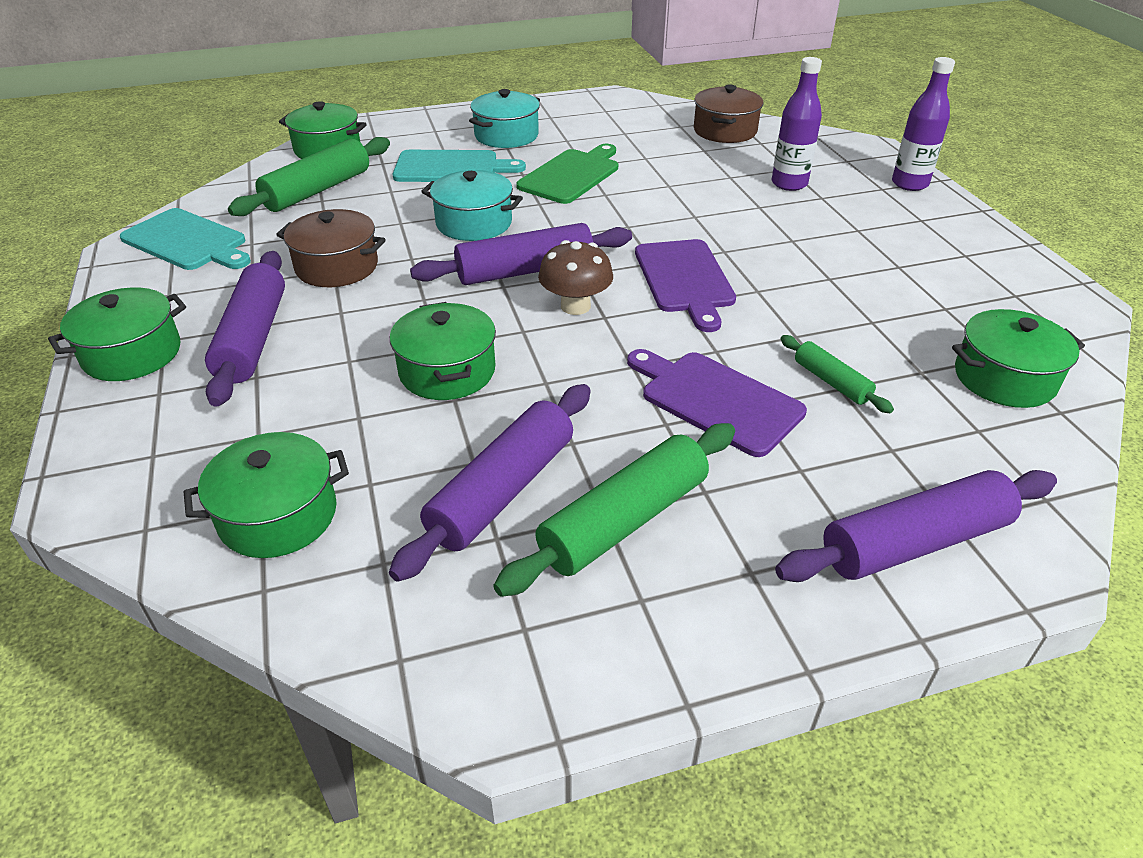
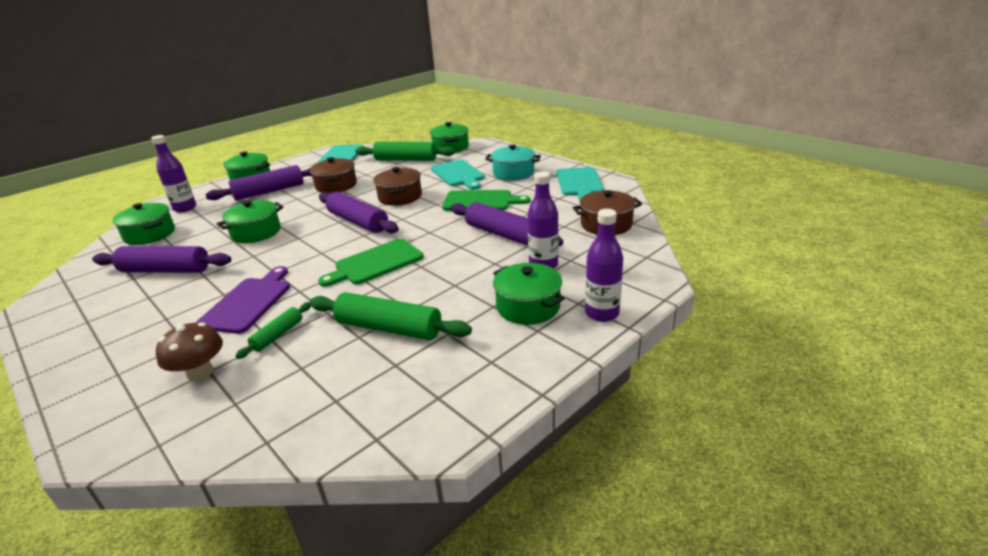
camera: 65 degrees right, 10 degrees down
(180, 457) = (185, 208): none -> purple bottle
(474, 223) = (400, 197): turquoise pot -> brown pot
(575, 306) = (328, 243): brown mushroom -> brown mushroom (200, 372)
(596, 112) = (579, 183): none -> turquoise cutting board
(624, 521) = (143, 303): green rolling pin -> green rolling pin (389, 328)
(684, 279) = (376, 263): purple cutting board -> green cutting board
(914, 542) = (119, 394): purple rolling pin -> purple rolling pin (503, 234)
(1004, 378) = (305, 407): green pot -> green pot (528, 307)

